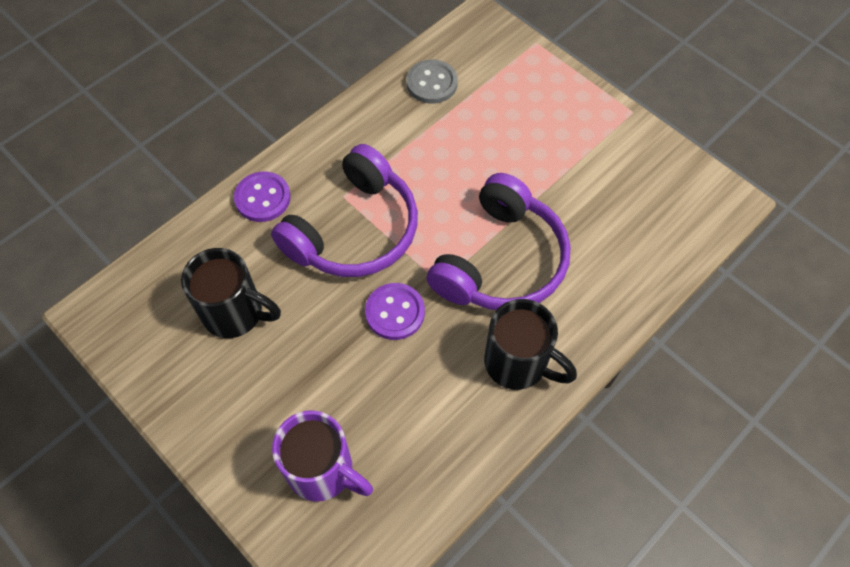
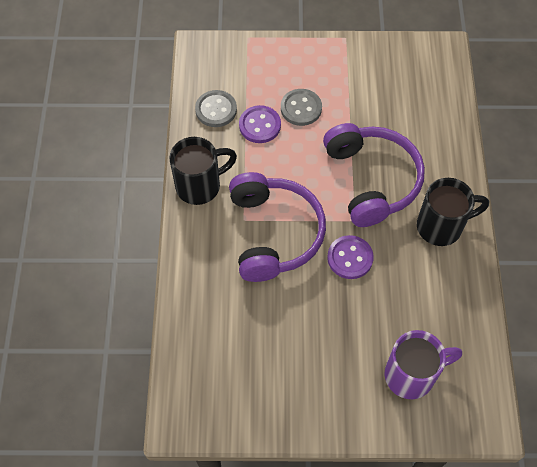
camera: 45 degrees left, 0 degrees up
(235, 313) = (263, 340): black mug -> black mug (200, 185)
(262, 198) = (197, 262): purple button -> purple button (260, 125)
(511, 142) = (301, 108): none -> grey button

